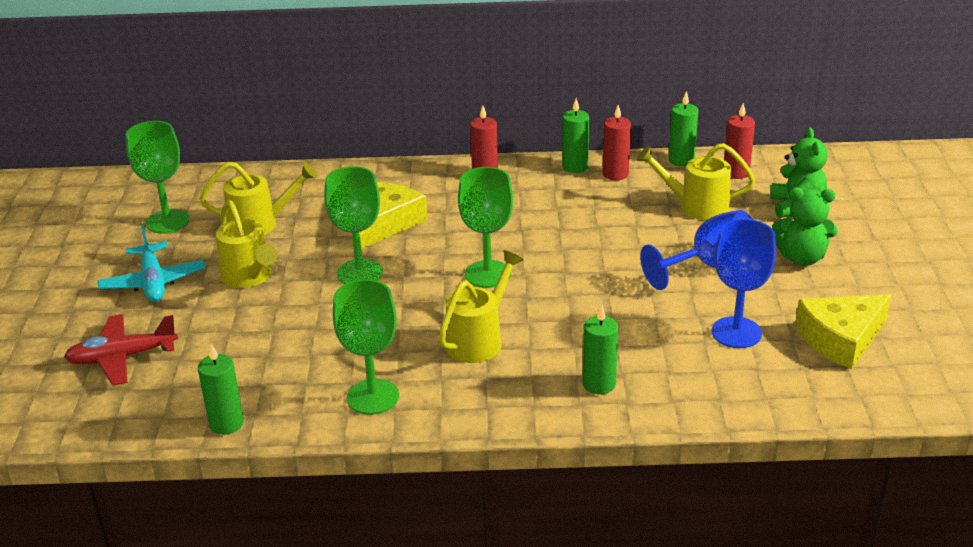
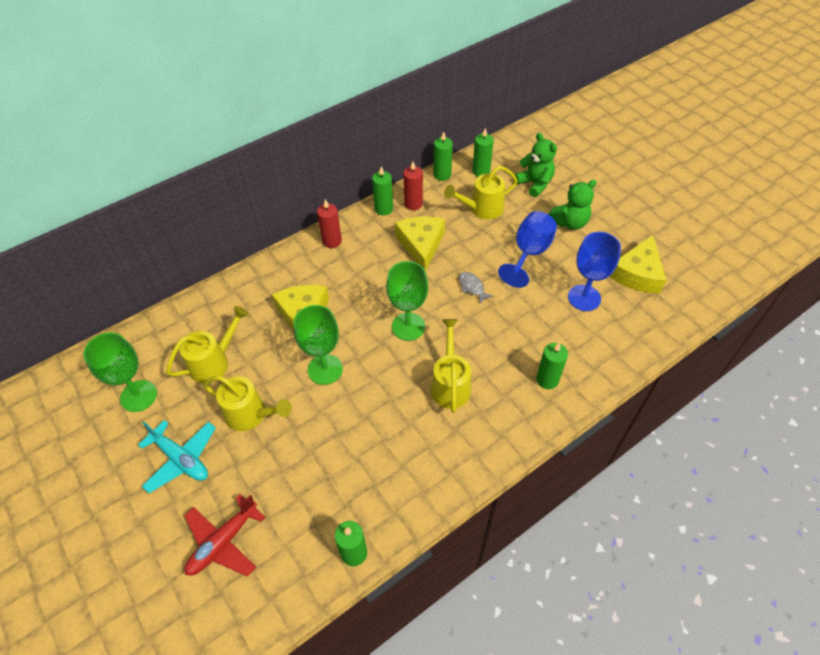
camera: 35 degrees left, 20 degrees up
(373, 397) = (428, 470): green goblet -> none
(583, 212) = (421, 245): none -> yellow cheese
(602, 270) = (472, 287): none -> grey fish
(736, 172) = (481, 171): red candle -> green candle

